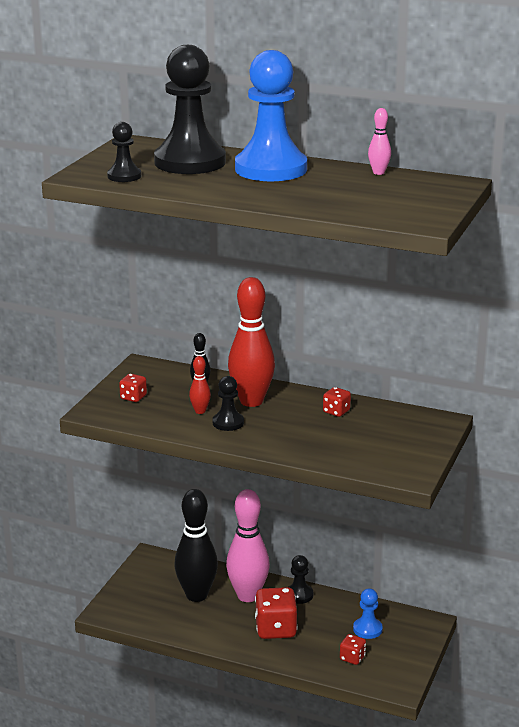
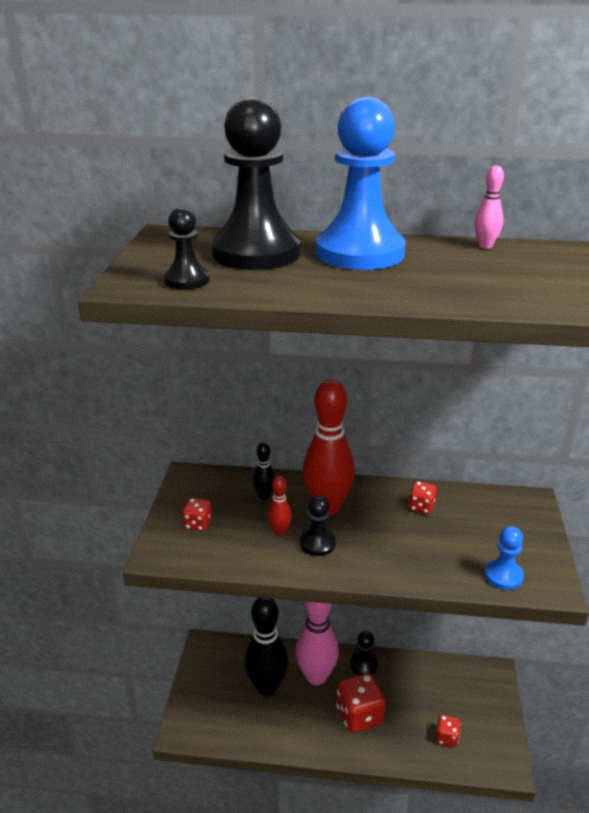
camera: 15 degrees left, 5 degrees up
(367, 629) = (444, 695): blue pawn -> blue pawn (503, 576)

